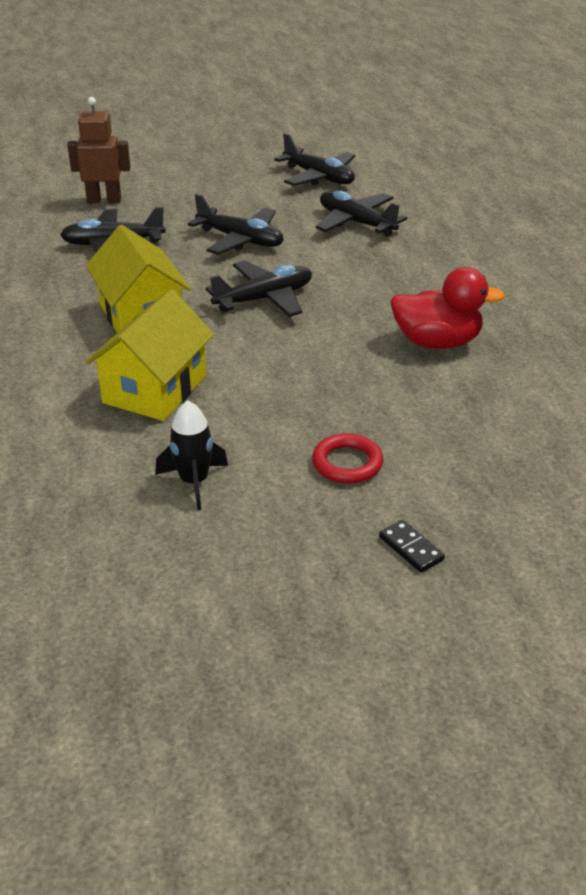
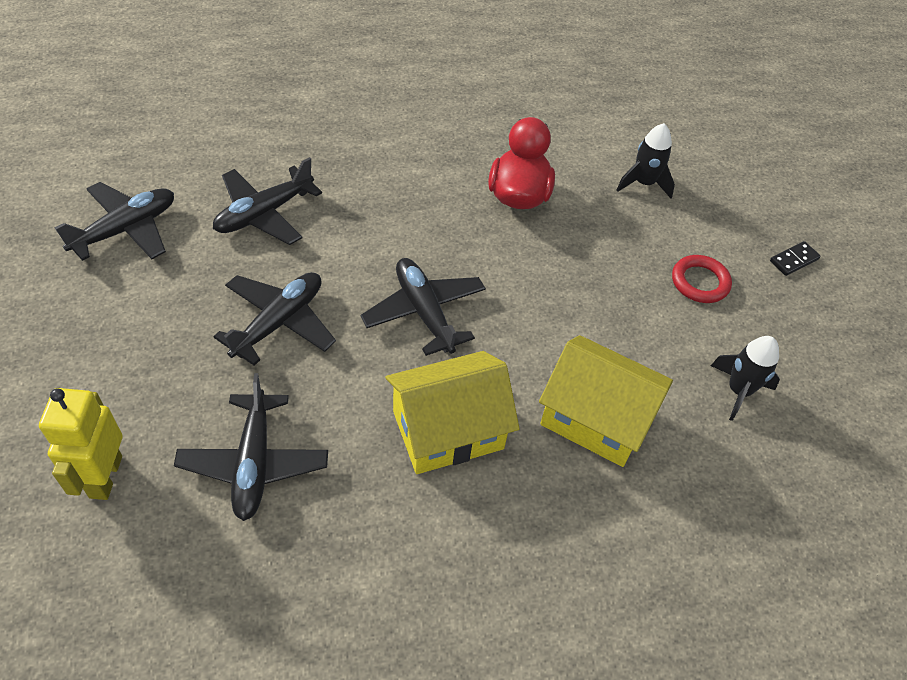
camera: 90 degrees left, 15 degrees up
(104, 200) = (105, 477): brown robot -> yellow robot
(499, 427) = (643, 183): none -> black rocket

